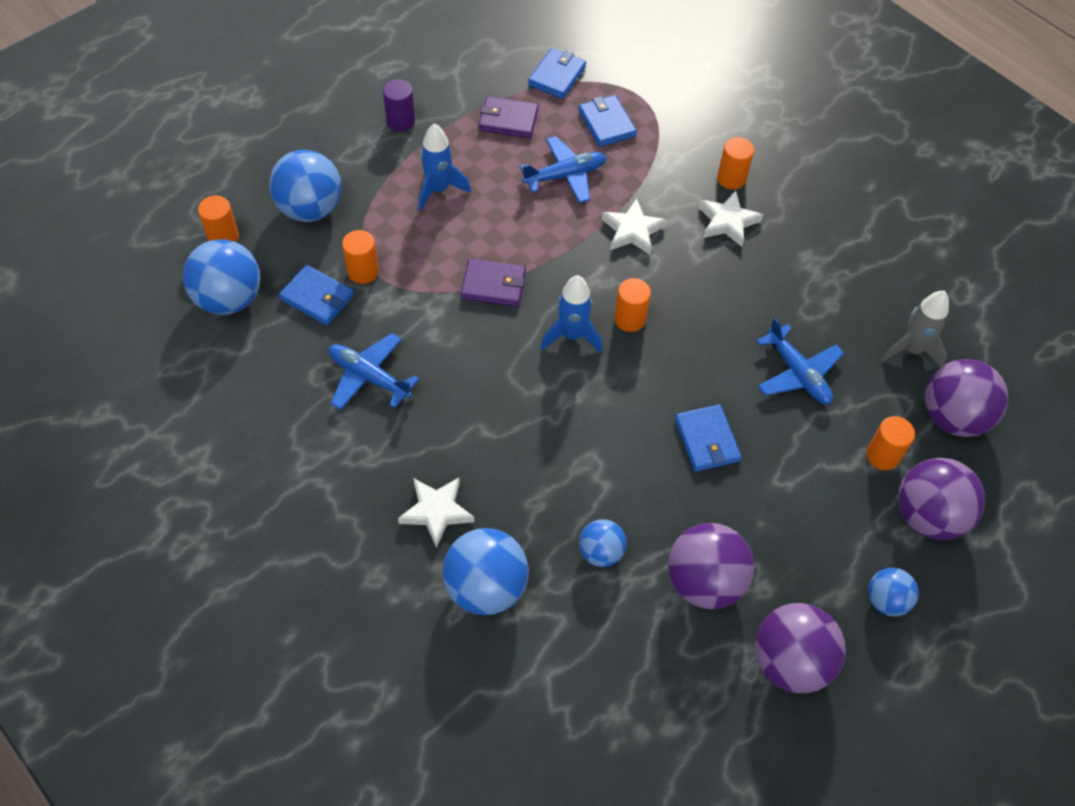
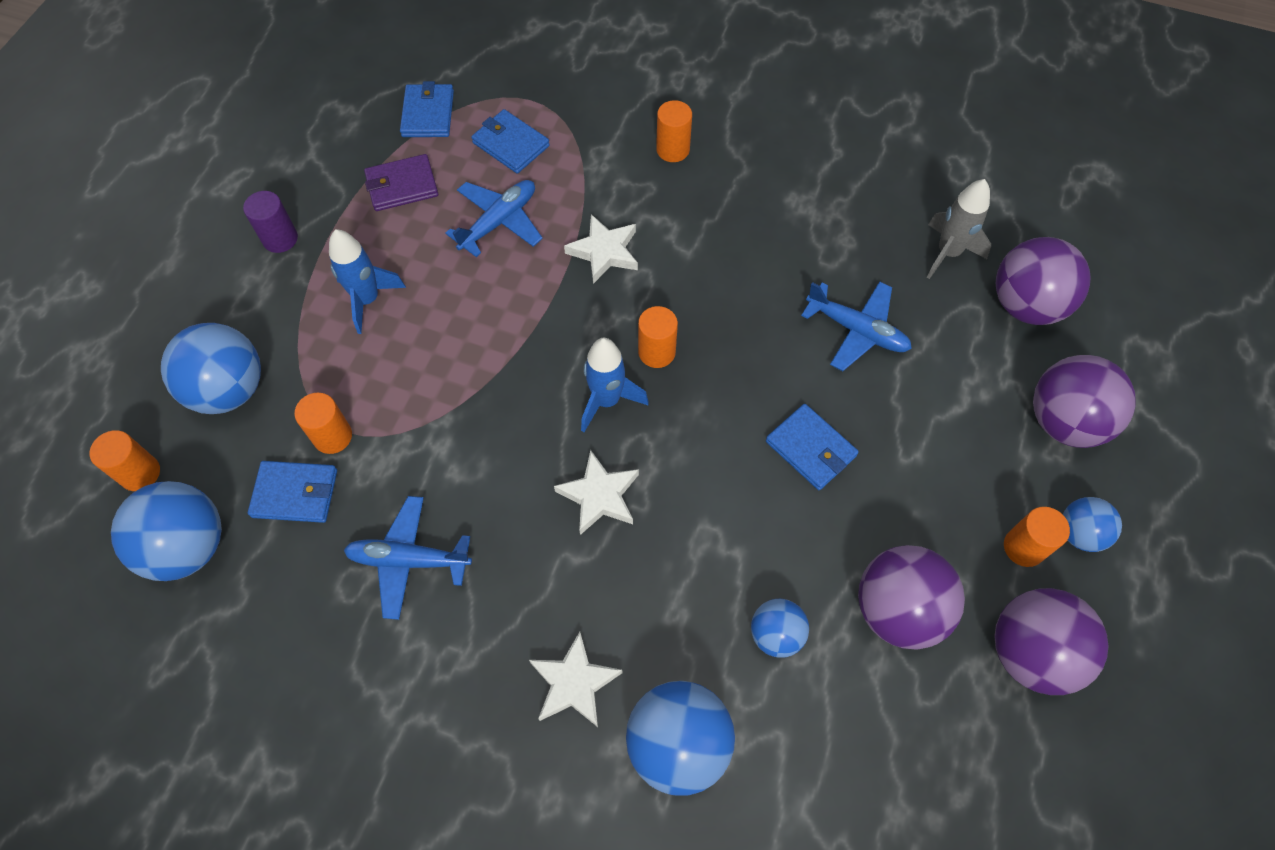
camera: 25 degrees left, 5 degrees up
(493, 285) = (490, 382): purple wallet -> none
(727, 222) = (695, 198): white star -> white star (599, 496)
(882, 455) = (986, 378): orange cylinder -> orange cylinder (1023, 547)

